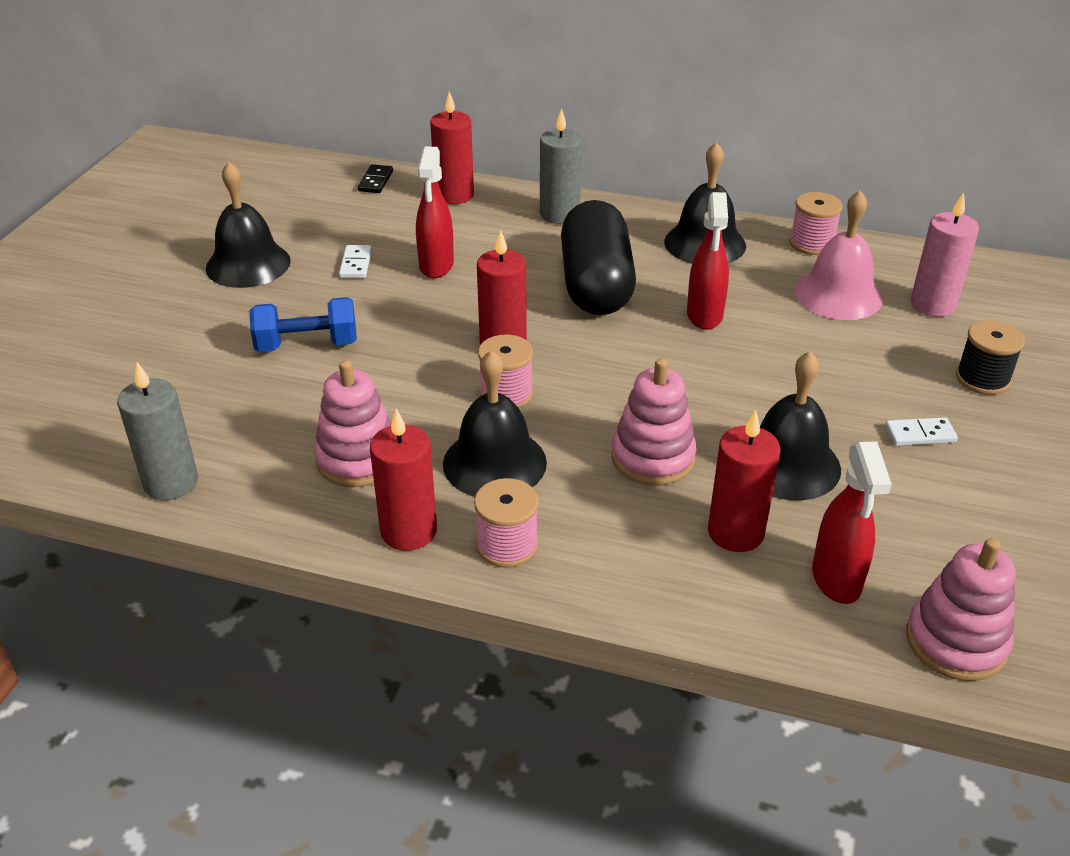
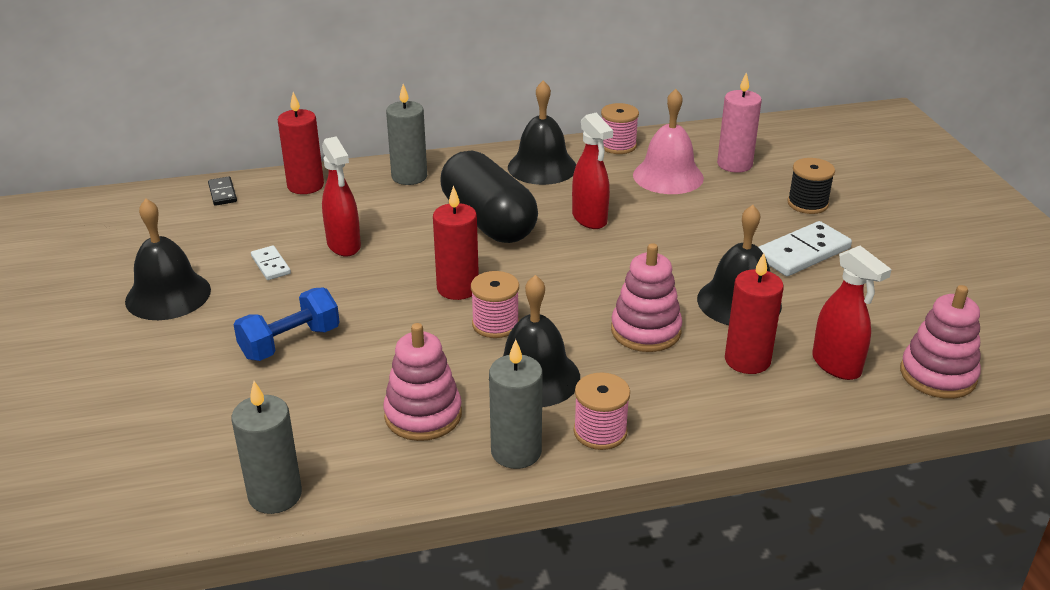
camera: 30 degrees left, 5 degrees down
(408, 531) = (516, 452): red candle -> grey candle
(920, 434) = (802, 253): white domino -> white domino, size x1.85

